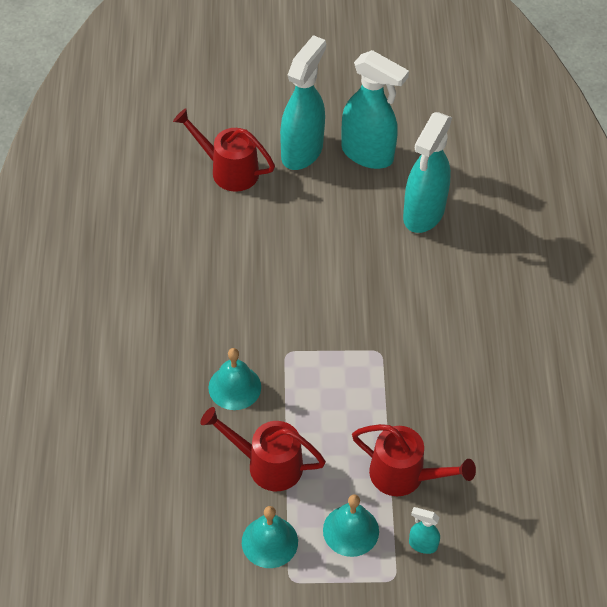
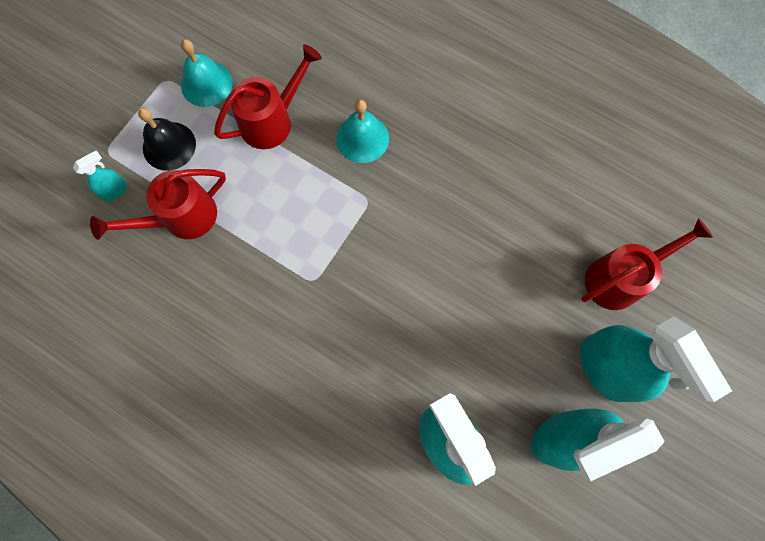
camera: 125 degrees right, 20 degrees up
(351, 530) = (169, 146): turquoise bell -> black bell

